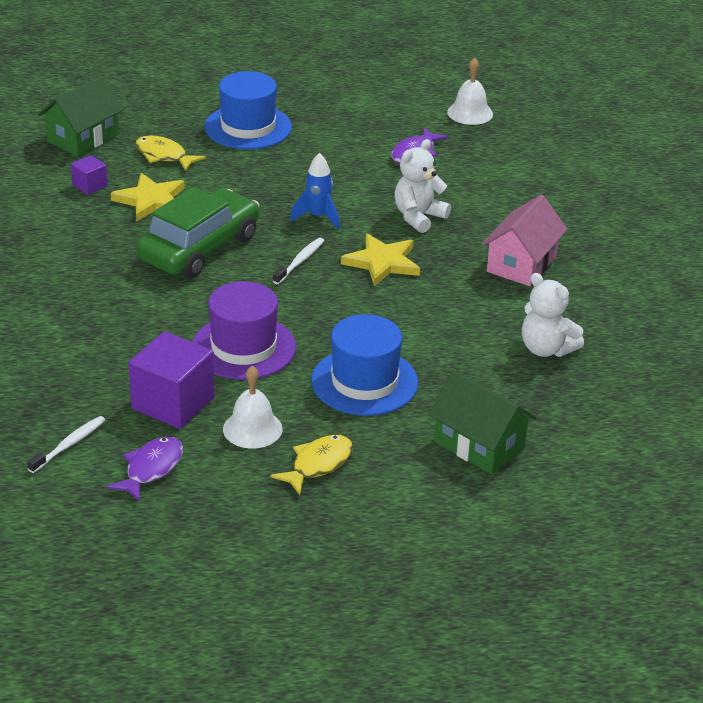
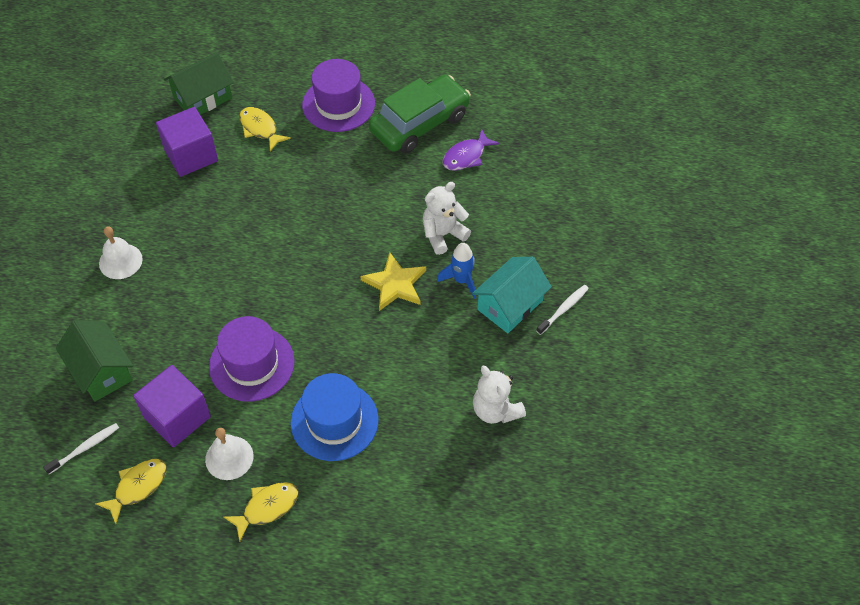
camera: 15 degrees right, 20 degrees up
(90, 186) = (191, 155): purple cube -> purple cube, size x2.00
(151, 200) = (233, 180): yellow star -> none
(151, 469) = (138, 487): purple fish -> yellow fish
(199, 248) = (254, 242): green car -> green car (420, 123)
(248, 127) = (338, 104): blue hat -> purple hat
(300, 261) = (328, 271): white toothbrush -> white toothbrush (563, 309)
(318, 217) = (360, 221): blue rocket -> blue rocket (461, 280)
(470, 113) = (529, 113): white bell -> white bell (120, 261)
(479, 445) = (402, 511): green house -> green house (101, 371)
(521, 264) = (510, 305): pink house -> turquoise house

